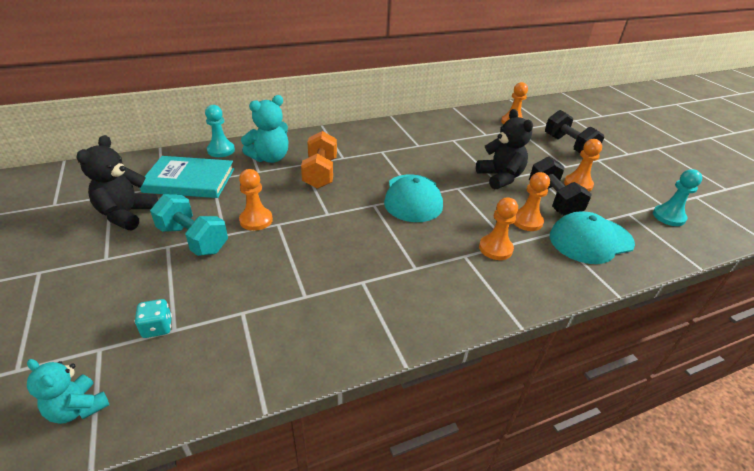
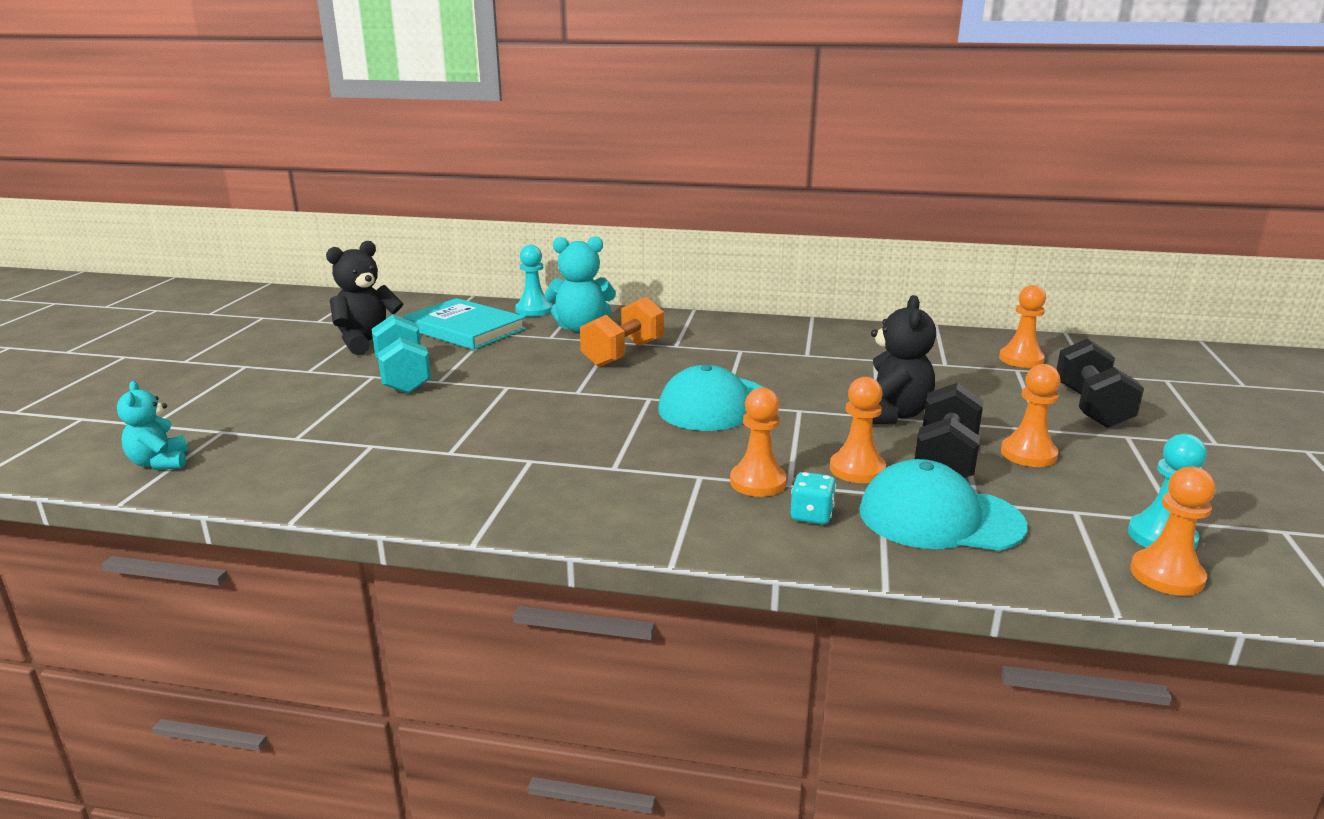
camera: 35 degrees right, 15 degrees down
(157, 327) = (284, 432): turquoise dice -> turquoise dice (811, 515)
(256, 220) = (488, 377): orange pawn -> orange pawn (1166, 575)

